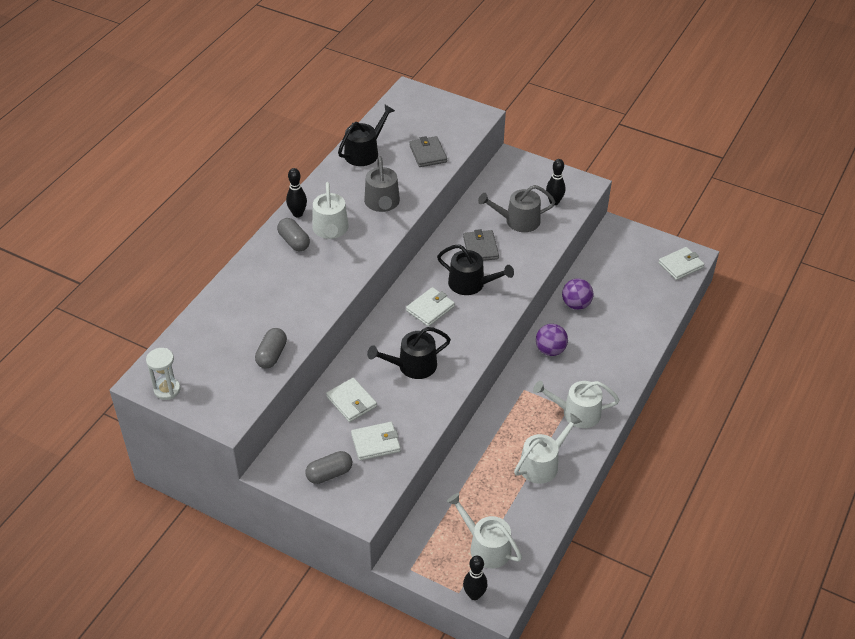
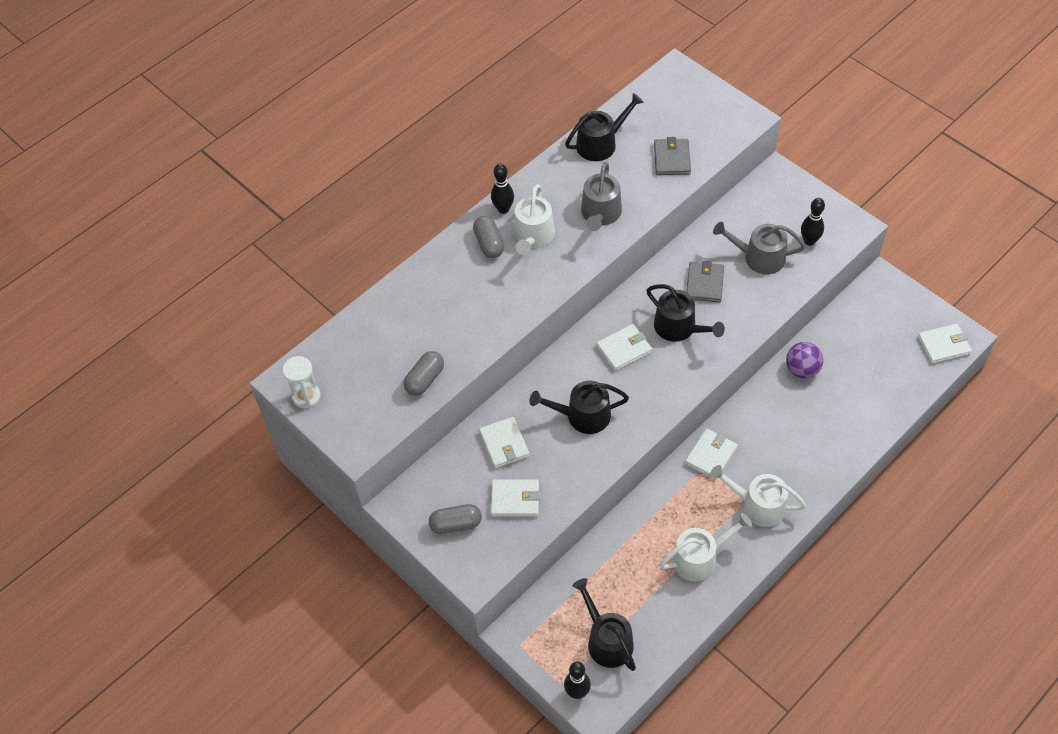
camera: 20 degrees right, 10 degrees up
(486, 546) = (606, 640): white watering can -> black watering can
(524, 383) = (711, 455): none -> white wallet
(550, 350) = (753, 421): purple ball -> none

